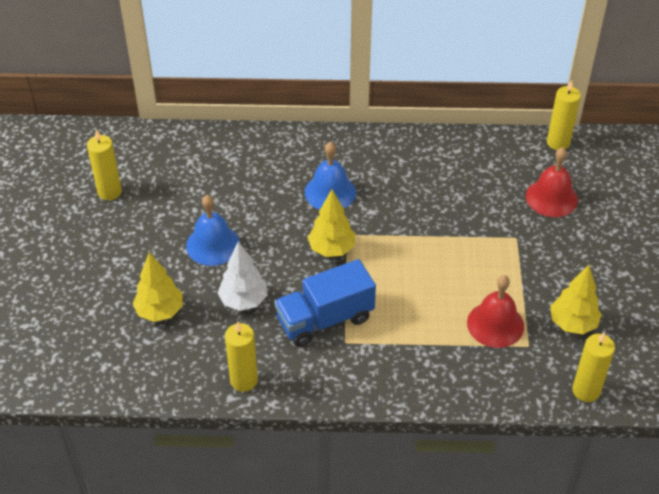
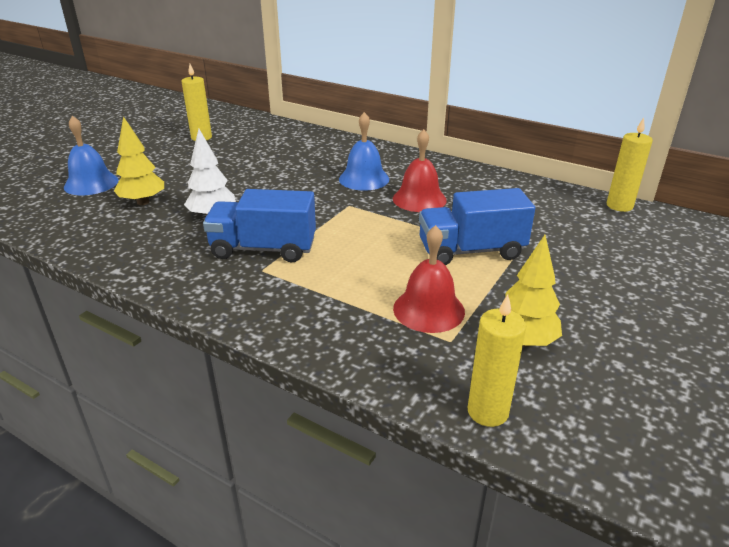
camera: 30 degrees right, 15 degrees down
(213, 245) = (233, 180): blue bell -> blue bell (91, 183)
(244, 380) = (142, 263): yellow candle -> none
(331, 249) = (324, 209): yellow tree -> none
(482, 249) = (471, 251): none -> blue truck
(551, 198) = (581, 238): red bell -> red bell (419, 199)

